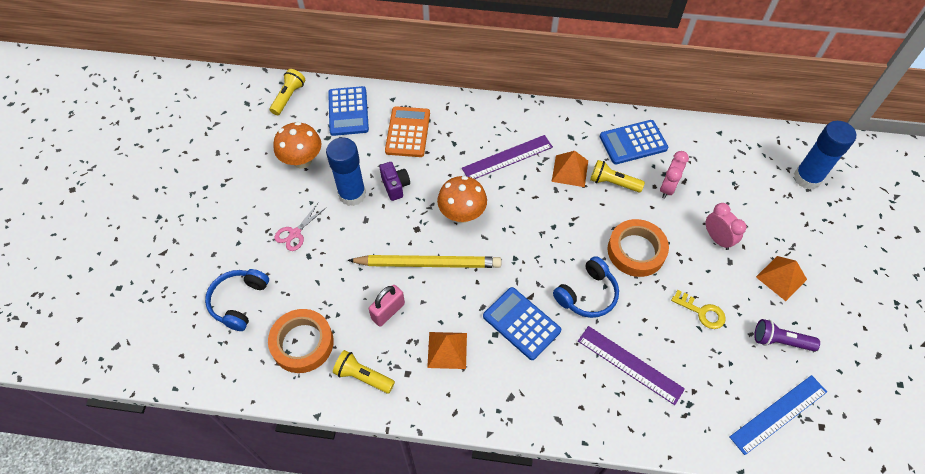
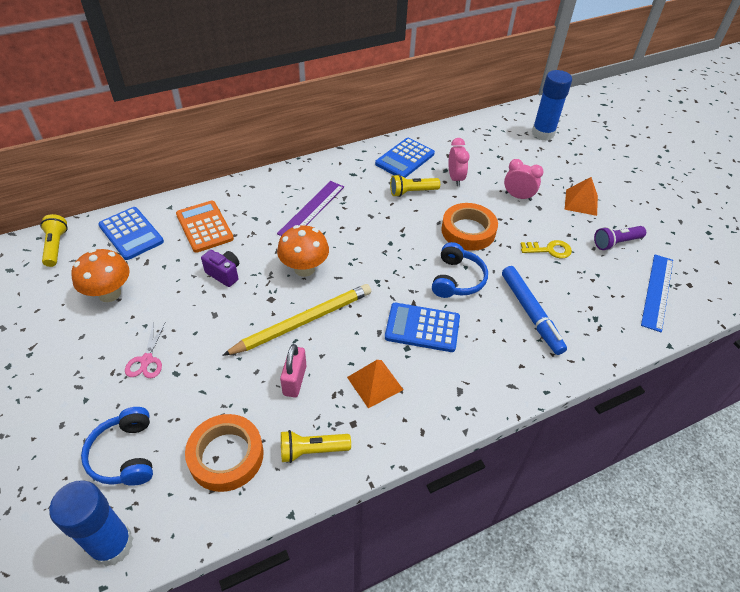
camera: 35 degrees left, 10 degrees down
(352, 194) = (185, 299): blue glue stick -> blue glue stick (112, 545)
(570, 171) = (371, 198): orange pyramid -> none
(630, 364) = (531, 313): purple ruler -> blue marker

